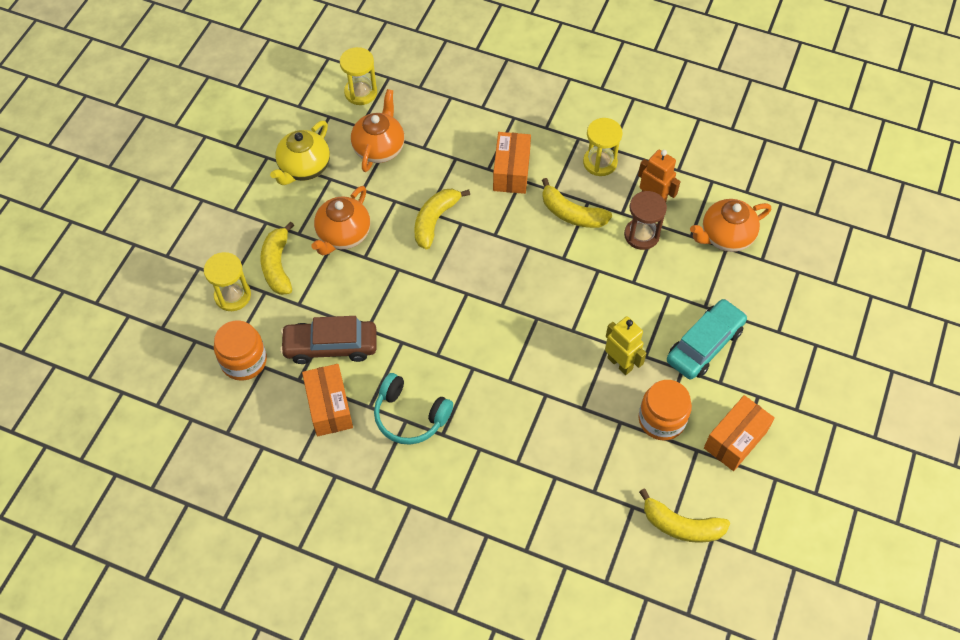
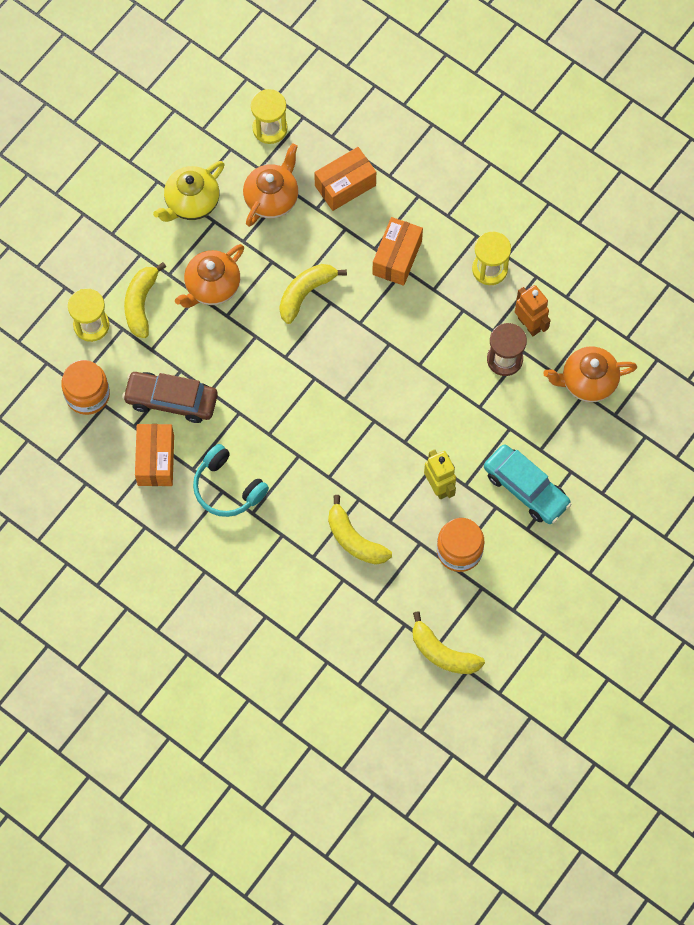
camera: 15 degrees right, 10 degrees up
(571, 214) = (443, 319): yellow banana -> yellow banana (354, 539)
(704, 345) = (526, 488): turquoise car -> turquoise car turned 75 degrees clockwise
(735, 440) = (521, 587): orange box -> orange box (345, 185)

